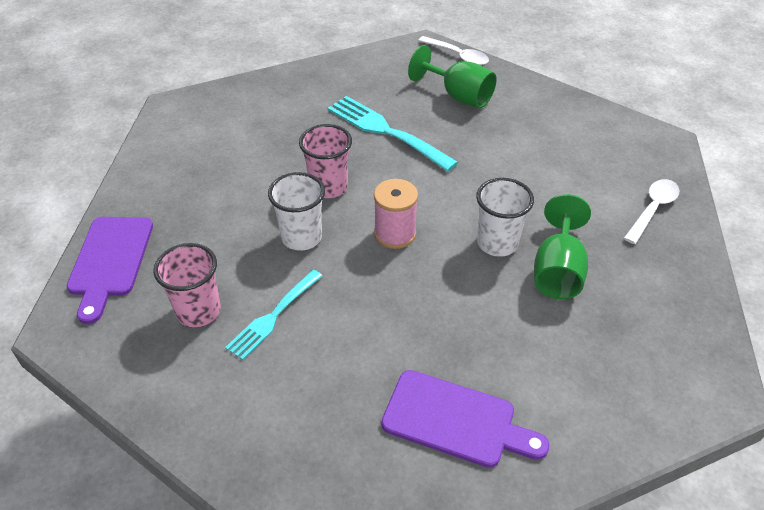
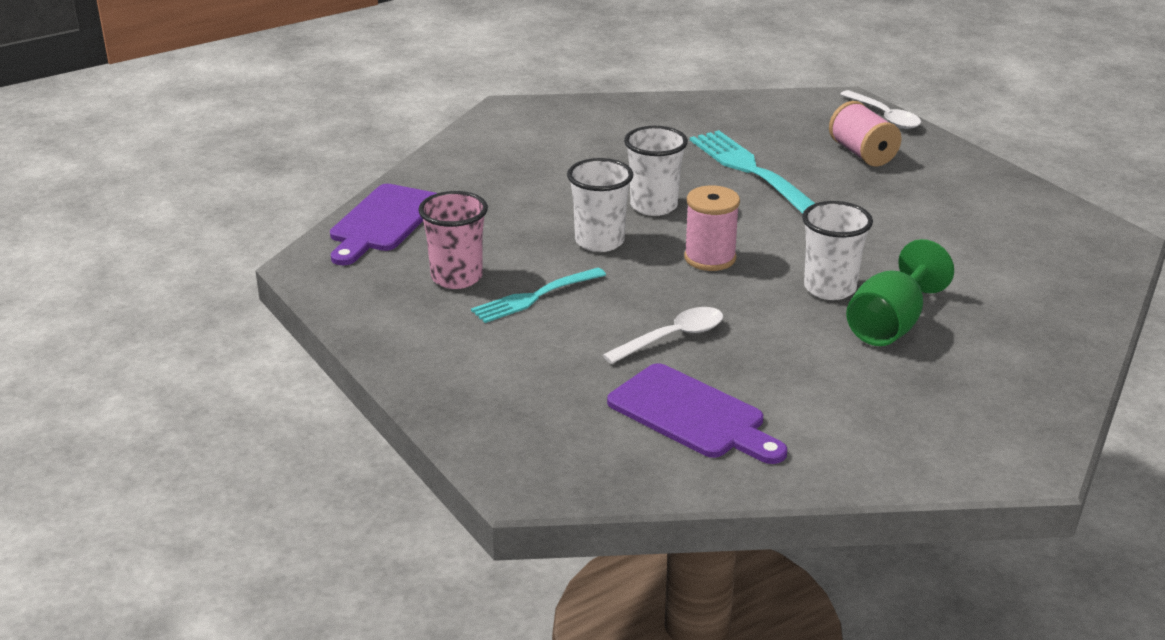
camera: 20 degrees right, 15 degrees down
(328, 187) = (653, 206): pink cup -> white cup
(458, 96) = (862, 154): green goblet -> pink spool
(652, 210) = (1052, 296): white spoon -> white spoon (672, 338)

